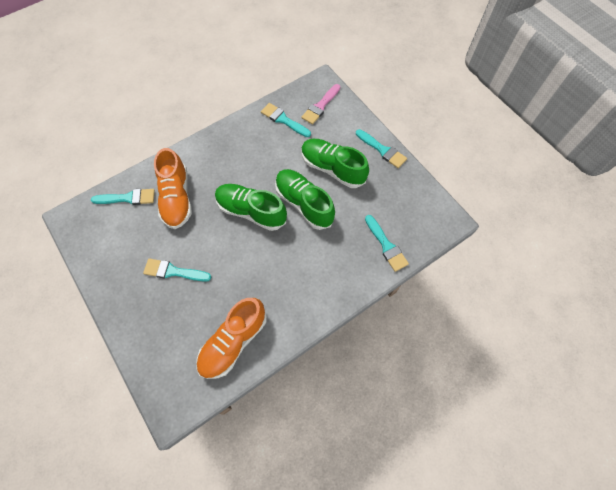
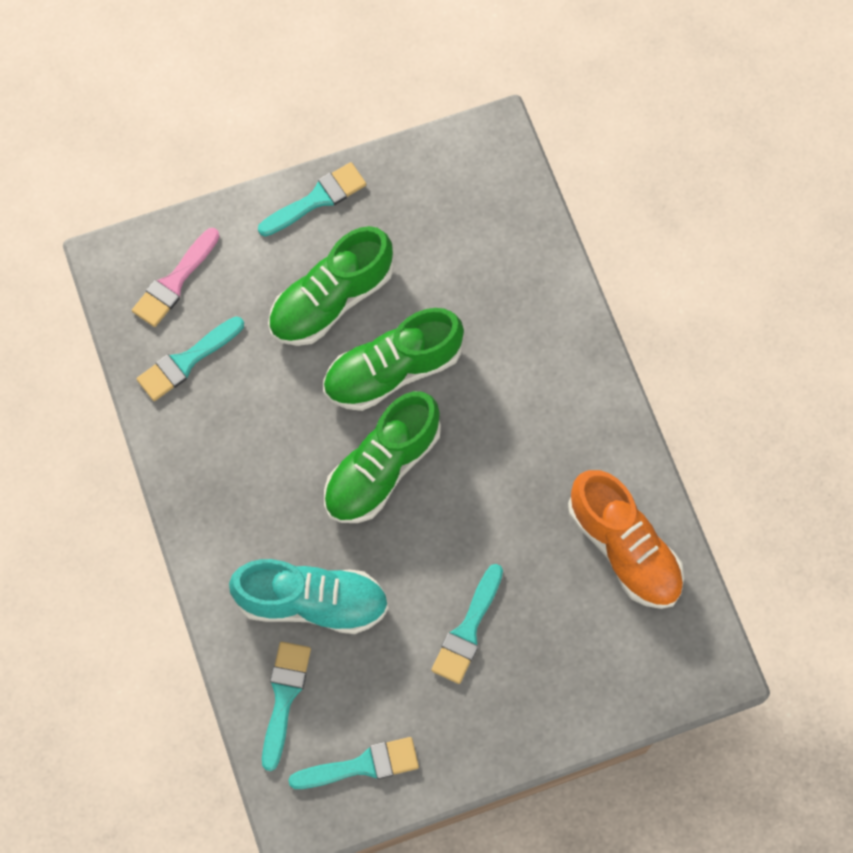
camera: 75 degrees left, 5 degrees up
(177, 198) = (312, 602): orange shoe -> turquoise shoe
(320, 106) = (175, 281): pink brush -> pink brush turned 75 degrees clockwise
(386, 245) = (515, 255): turquoise brush -> turquoise brush (361, 765)

